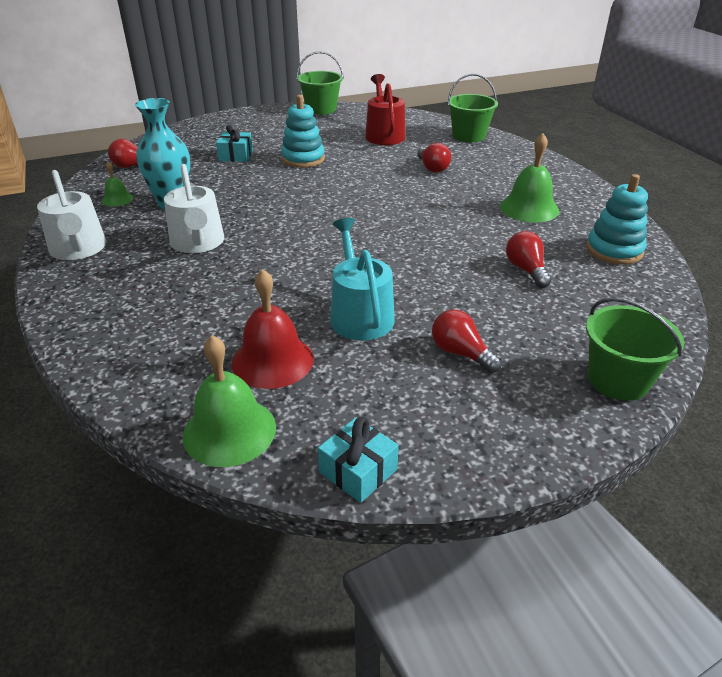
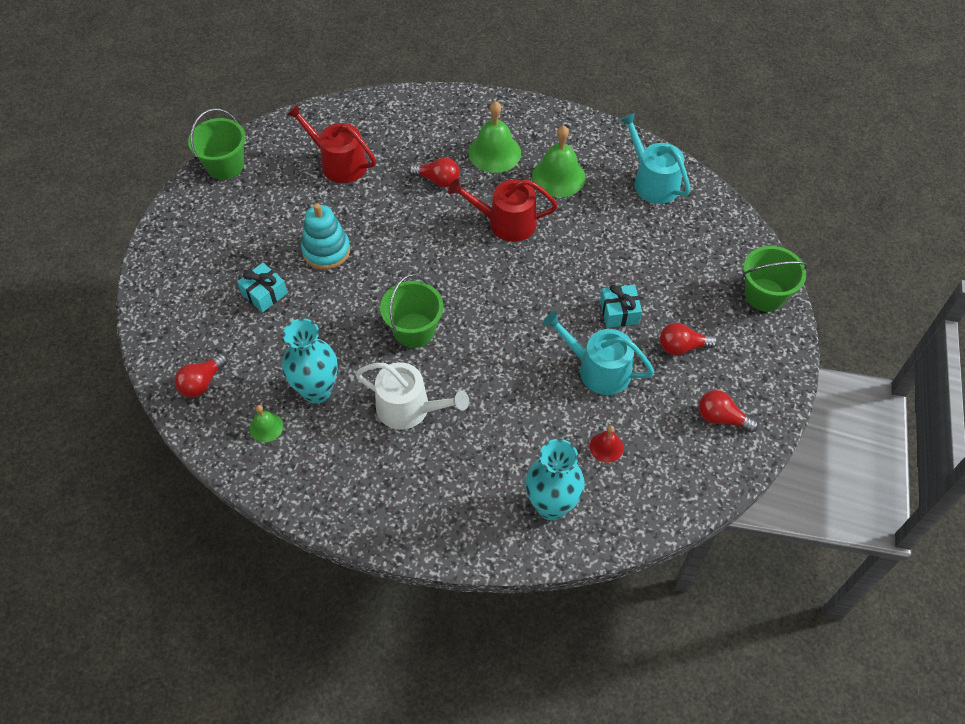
camera: 50 degrees left, 20 degrees up
(79, 249) = (340, 495): white watering can -> none
(164, 358) = (551, 506): none -> turquoise vase
(229, 431) = (655, 506): green bell -> green bell (494, 152)
(272, 360) = (606, 447): red bell -> red bell, size x0.53
(358, 471) = (735, 464): turquoise gift -> turquoise gift (619, 312)
(442, 206) = (505, 222): none -> red watering can
(469, 136) = (406, 111): green bucket -> green bucket (414, 330)
(526, 270) = (631, 245): red light bulb -> red light bulb (721, 418)
(614, 250) = (652, 181): turquoise stacking toy -> turquoise watering can

